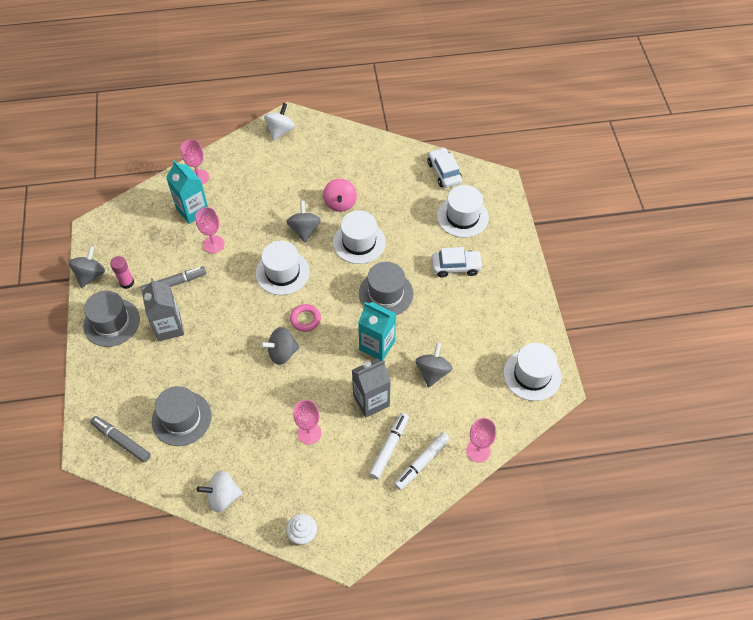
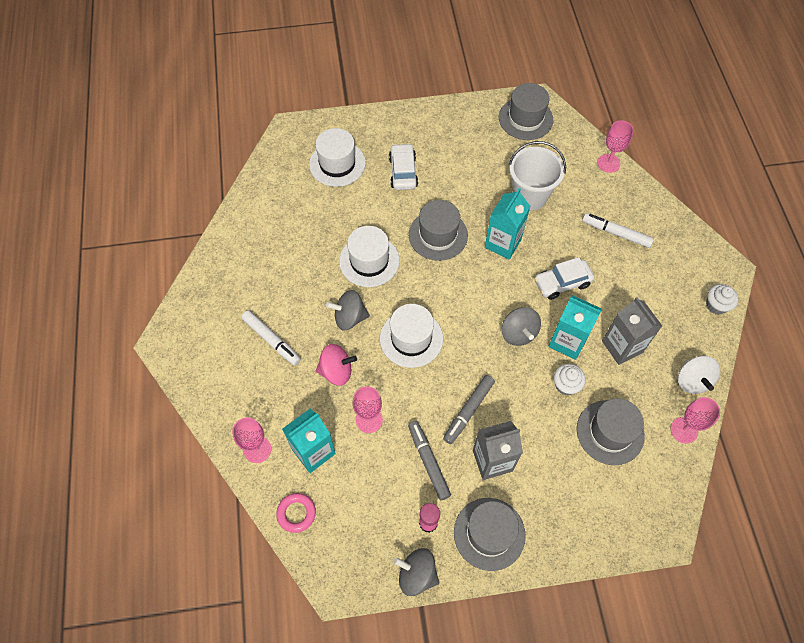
camera: 90 degrees left, 5 degrees up
(122, 441) = (647, 496): grey marker -> grey marker (469, 410)
(229, 387) = (566, 385): none -> white cupcake
(271, 392) = (567, 341): none -> turquoise carton
(280, 131) = (186, 352): white spinning top -> none
(305, 319) = (474, 312): pink ring -> pink ring (296, 513)
(309, 433) = (610, 303): pink goblet -> pink goblet (684, 430)
(340, 203) = (312, 281): pink spinning top -> pink spinning top (336, 371)
(371, 401) = (567, 248): grey carton -> grey carton (622, 346)
(422, 462) = (627, 207): white marker -> white marker (271, 340)
(432, 372) = (530, 196): grey spinning top -> white bucket
(444, 172) = (274, 178): white car -> white car (562, 283)
(532, 375) = (525, 118): white hat -> grey hat

